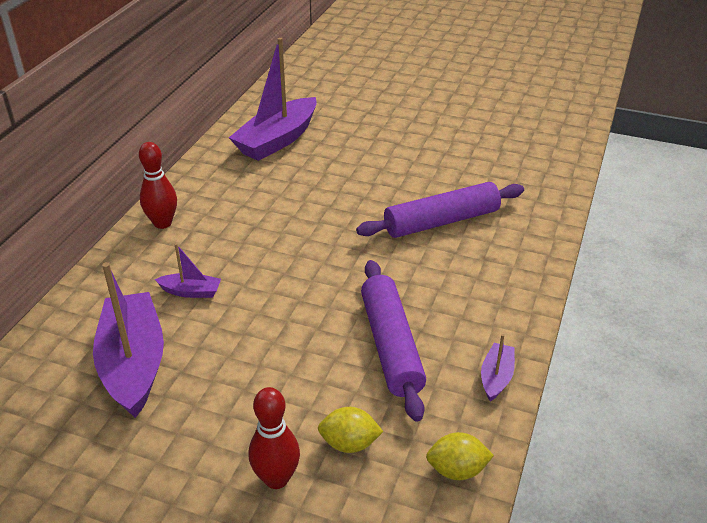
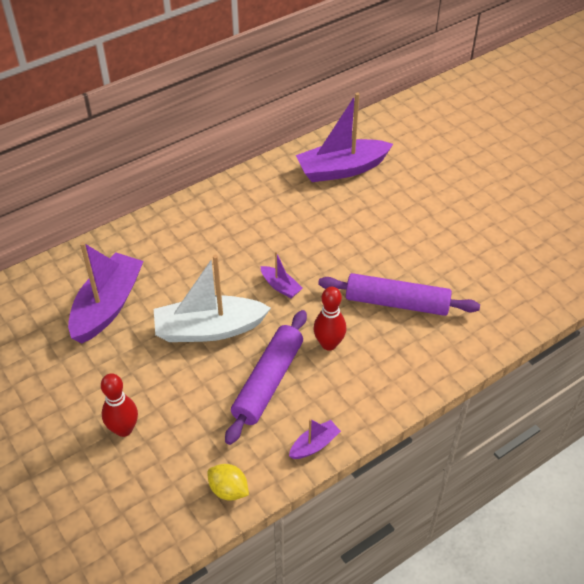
camera: 35 degrees right, 10 degrees up
(162, 223) = (205, 206): red bowling pin -> red bowling pin (329, 344)
(191, 292) = (180, 271): purple boat -> purple boat (280, 286)
(278, 329) = (209, 329): none -> white boat
(349, 444) = (182, 433): yellow lemon -> none

